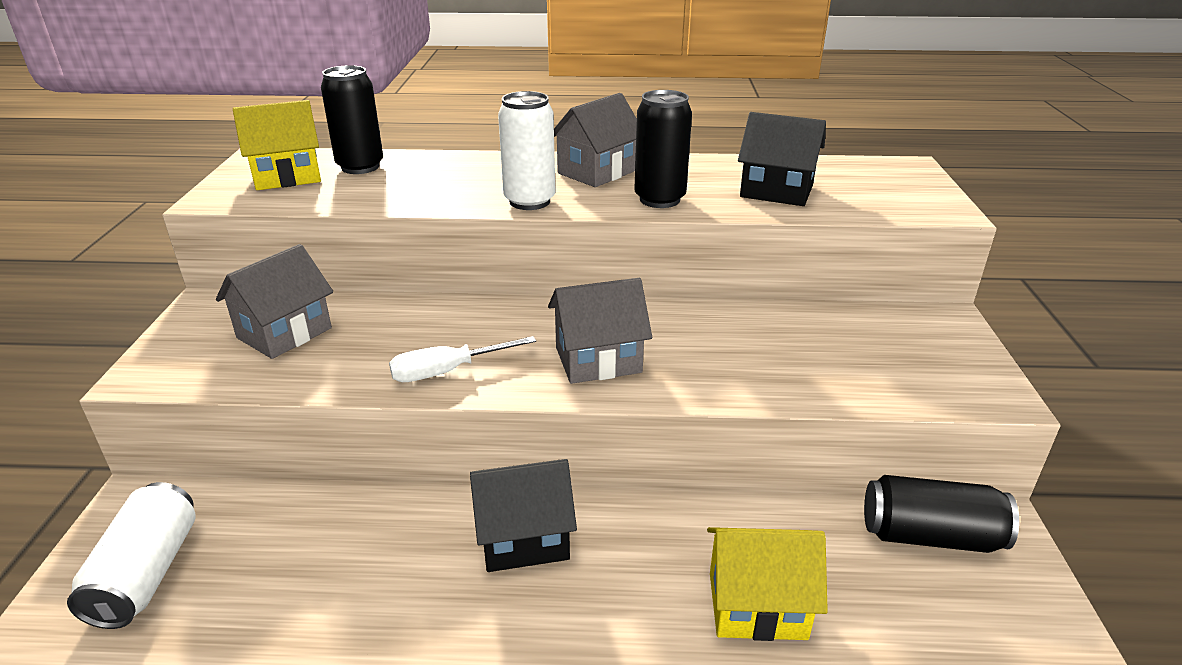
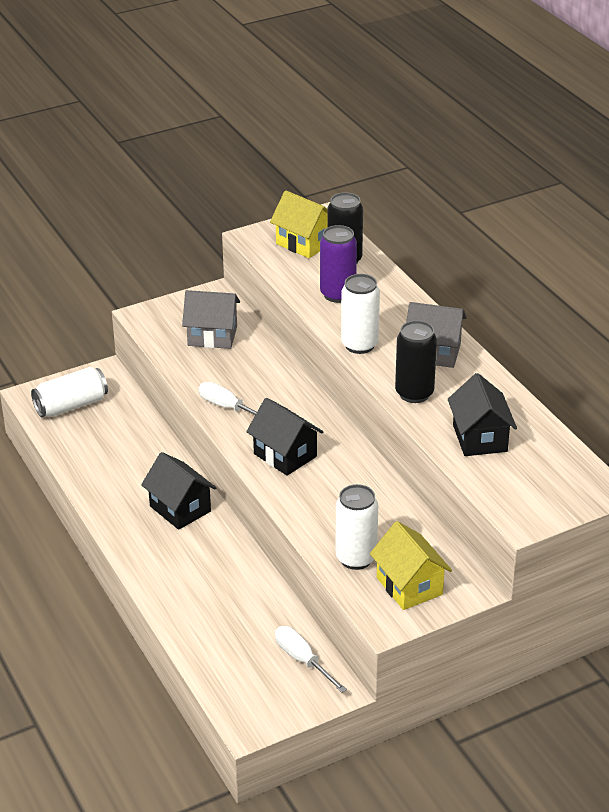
camera: 60 degrees right, 5 degrees up
(416, 186) = (338, 294): none -> purple can
(598, 360) = (285, 455): grey house -> black house
(757, 606) = (197, 604): yellow house -> yellow house (409, 586)
(853, 376) = (356, 558): none -> white can
(930, 536) = (302, 660): black can -> white screwdriver

